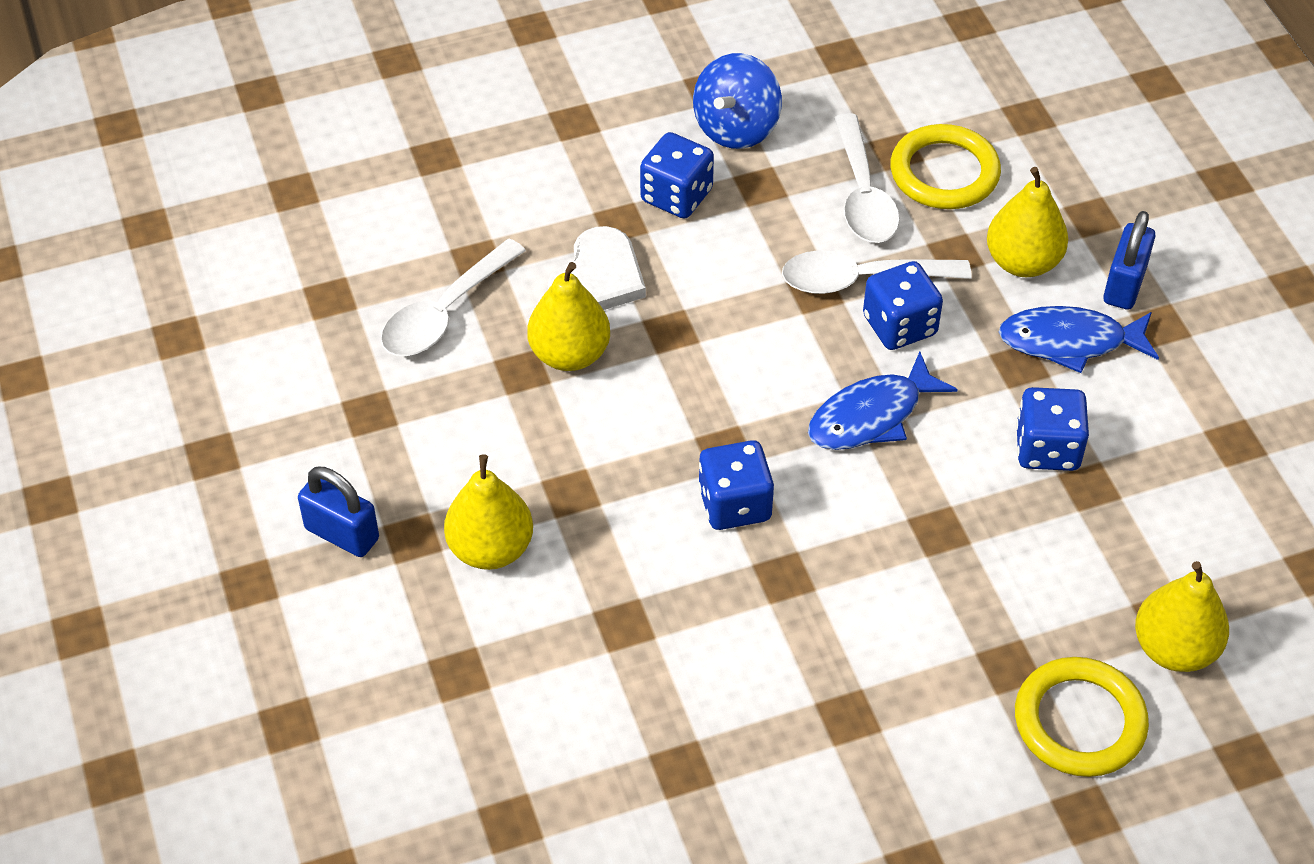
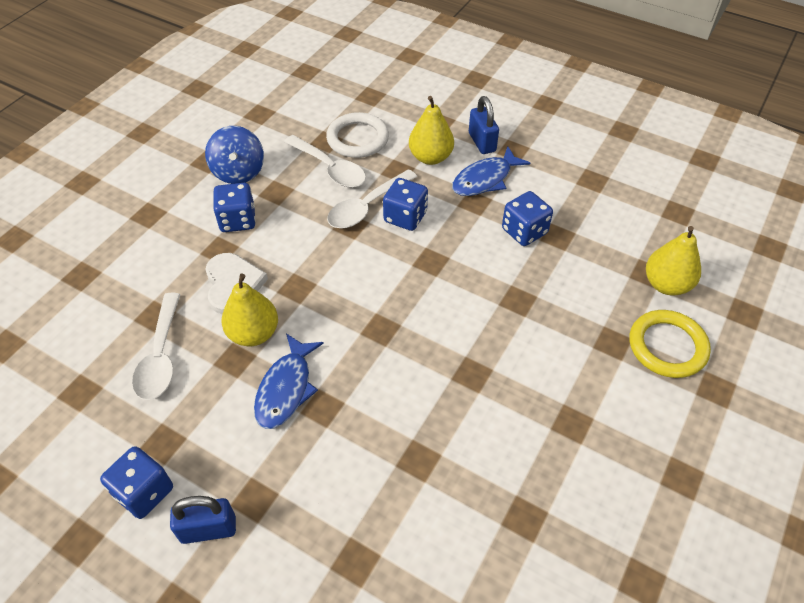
camera: 40 degrees left, 0 degrees up
(491, 549) = (307, 472): yellow pear -> none
(734, 504) = (413, 354): blue dice -> blue dice (144, 492)
(871, 416) = (434, 267): blue fish -> blue fish (286, 389)
(944, 173) = (358, 139): yellow ring -> white ring

